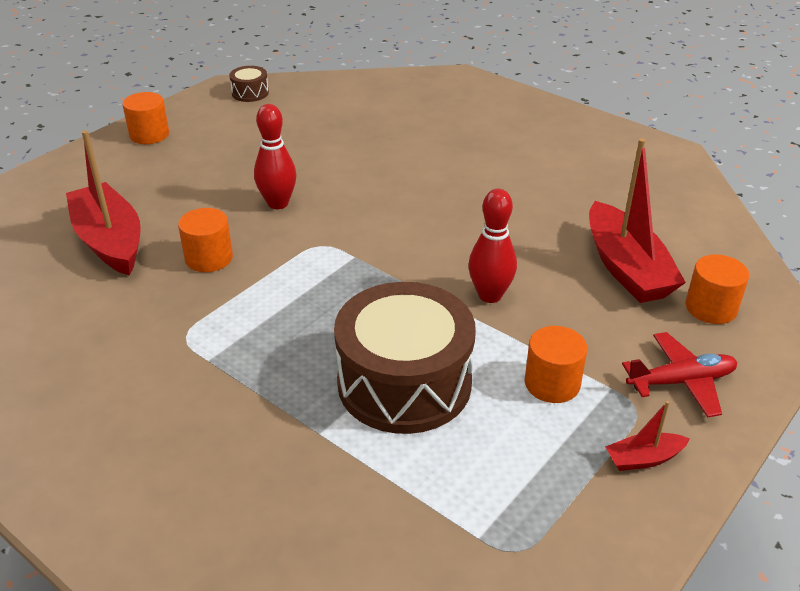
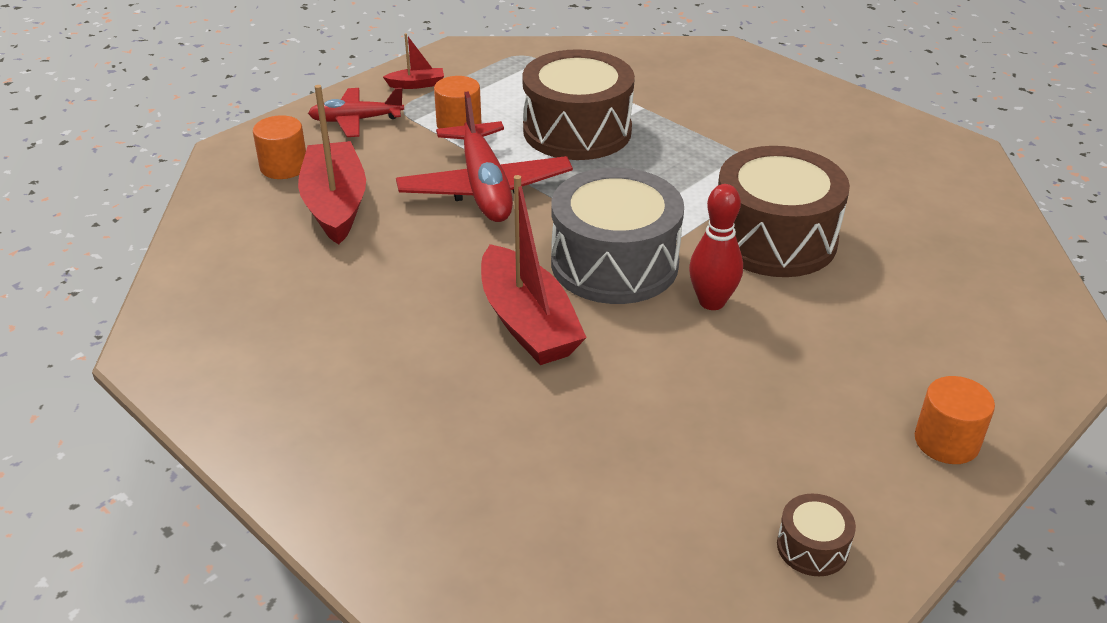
camera: 175 degrees left, 0 degrees up
(110, 241) = (896, 264): red boat -> red boat (528, 323)
(209, 258) = (774, 239): orange cylinder -> brown drum
(355, 228) = (614, 263): none -> grey drum
(490, 295) = (484, 188): red bowling pin -> red plane

